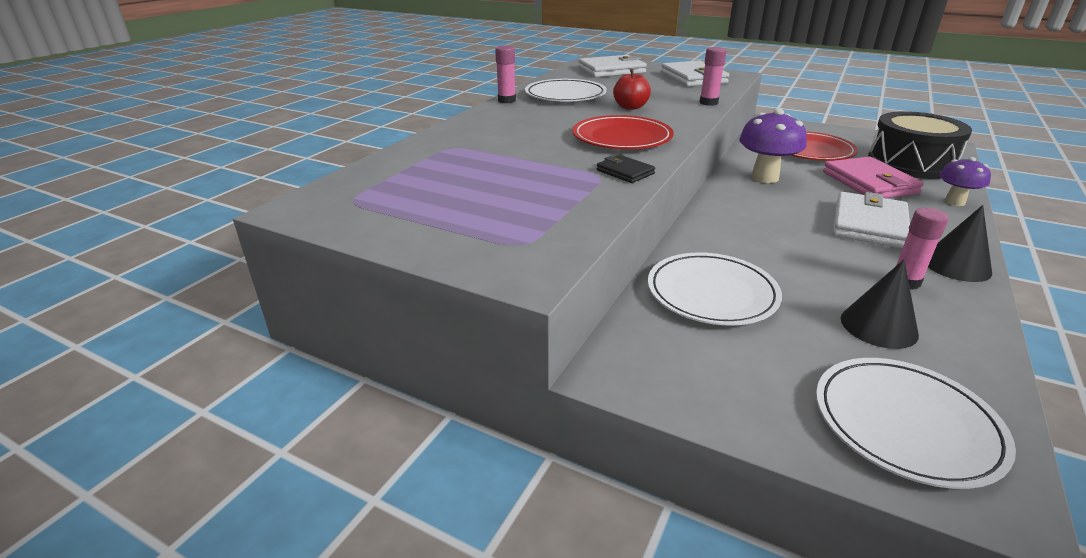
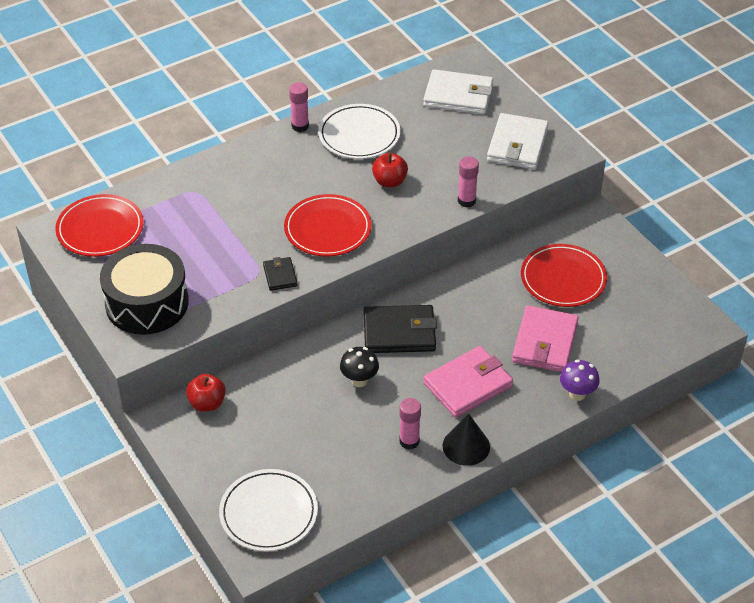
camera: 30 degrees right, 15 degrees up
(364, 193) = (100, 229): none -> red plate
(649, 333) = (207, 403): none -> red apple
(711, 293) = (276, 392): white plate -> none
(751, 212) = (399, 332): none -> black wallet
(764, 177) = (466, 298): purple mushroom -> none
(776, 254) = (359, 380): none -> black mushroom
(869, 224) = (468, 385): white wallet -> pink wallet
(878, 326) = (341, 460): black cone -> none
(910, 163) = (625, 335): black drum -> black drum (147, 303)

